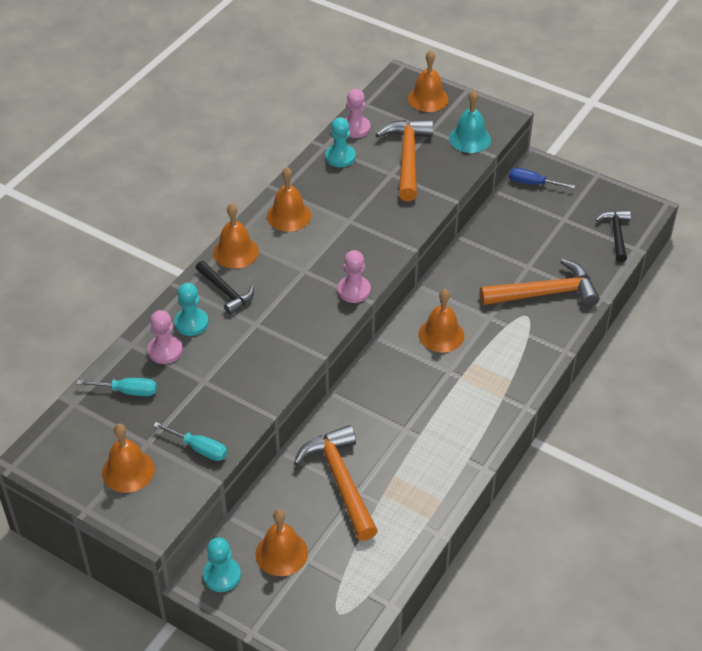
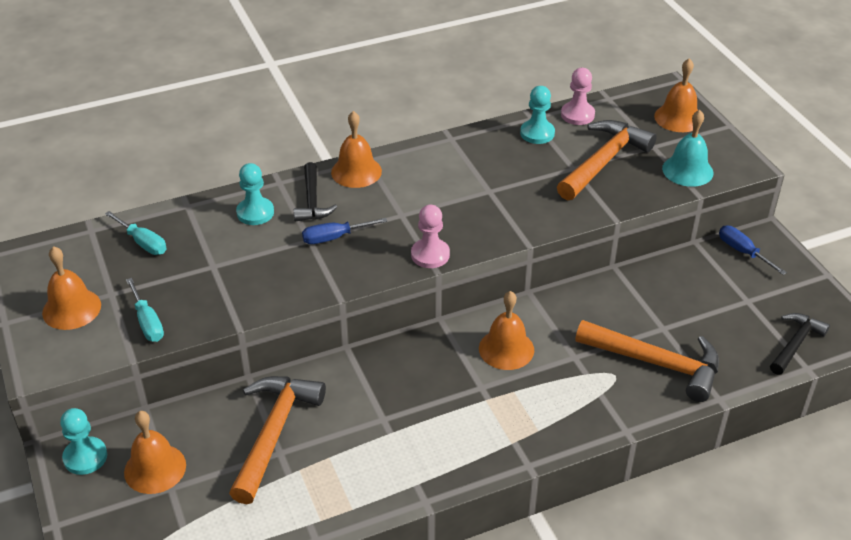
camera: 35 degrees right, 5 degrees down
(165, 350) = (209, 225): pink pawn -> none
(272, 312) = (335, 237): none -> blue screwdriver
(289, 216) = (436, 162): orange bell -> none

